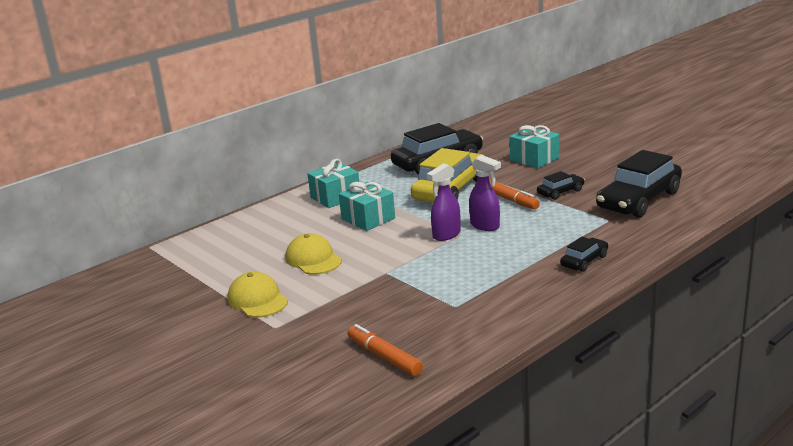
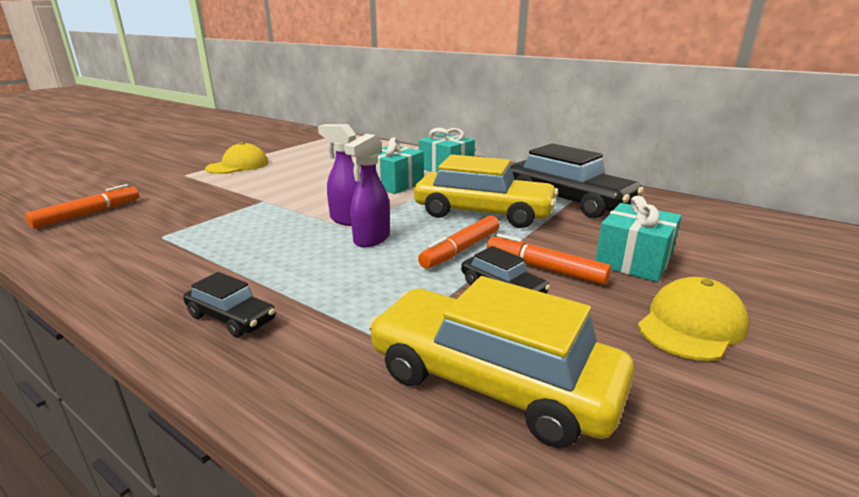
camera: 75 degrees right, 0 degrees up
(313, 259) = (306, 174): yellow cap -> yellow cap (691, 325)
(539, 180) = (544, 268): none -> orange marker
(639, 200) = (492, 381): black car -> yellow car

